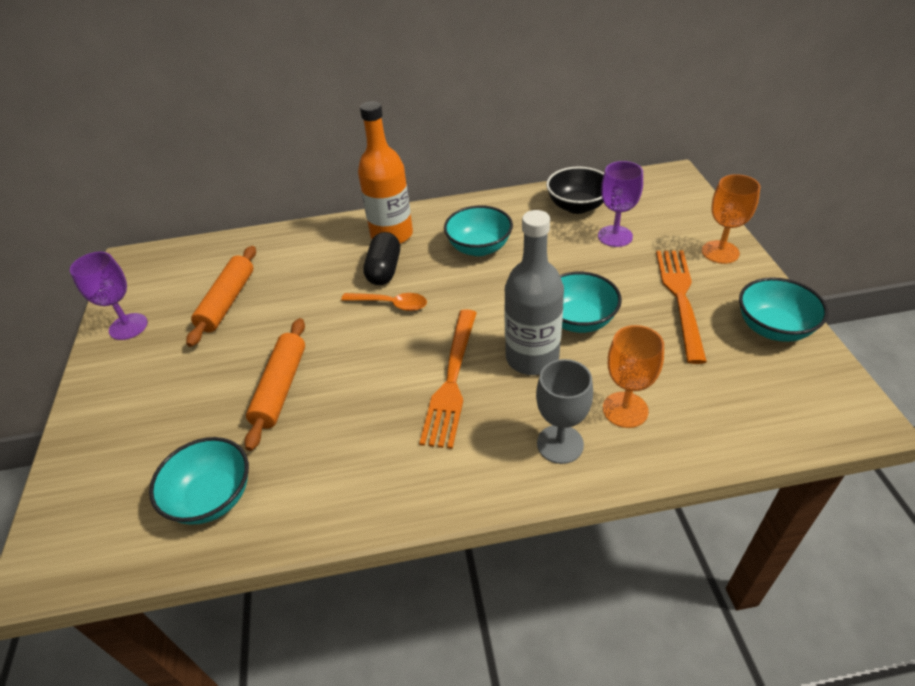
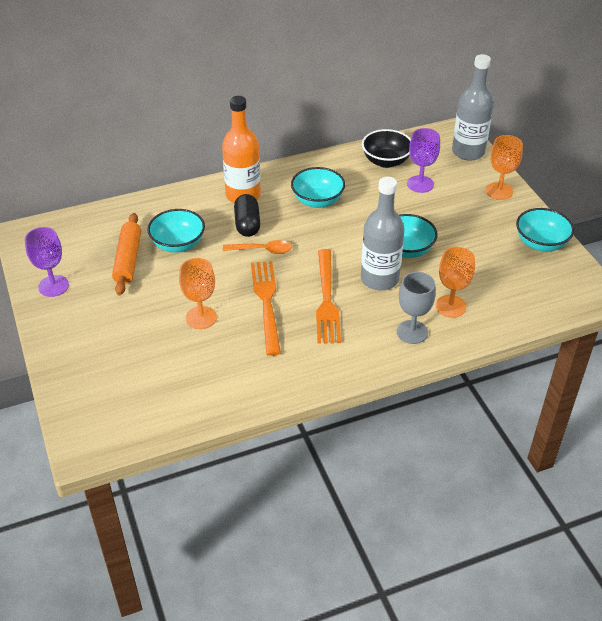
camera: 15 degrees left, 0 degrees up
(212, 497) = (184, 392): turquoise bowl -> turquoise bowl (178, 244)
(280, 388) = (201, 318): orange rolling pin -> orange goblet
(680, 297) = (475, 227): orange fork -> orange fork (266, 302)
(685, 201) = (468, 152): none -> grey bottle

